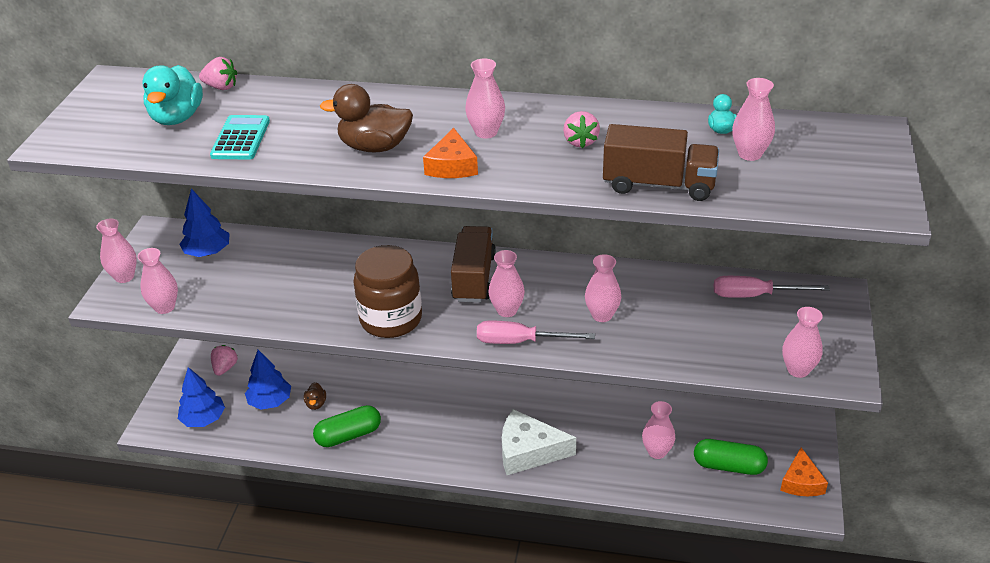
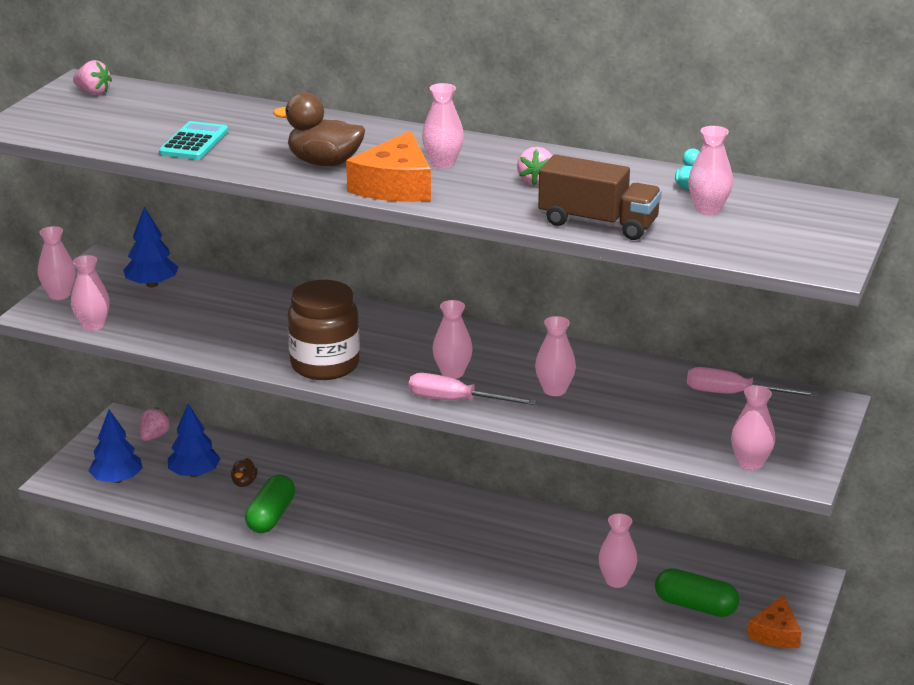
camera: 10 degrees right, 10 degrees down
(177, 118) = (137, 119): turquoise duck -> none
(221, 87) = (190, 99): pink strawberry -> pink strawberry (93, 92)
(348, 435) = (271, 516): green capsule -> green capsule turned 60 degrees counterclockwise
(452, 166) = (395, 186): orange cheese -> orange cheese, size x1.55
(474, 278) = (428, 341): brown truck -> none
(528, 451) = (468, 559): white cheese -> none

